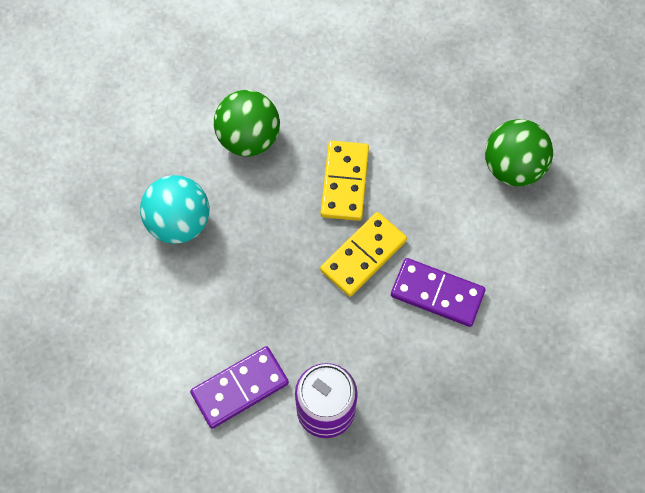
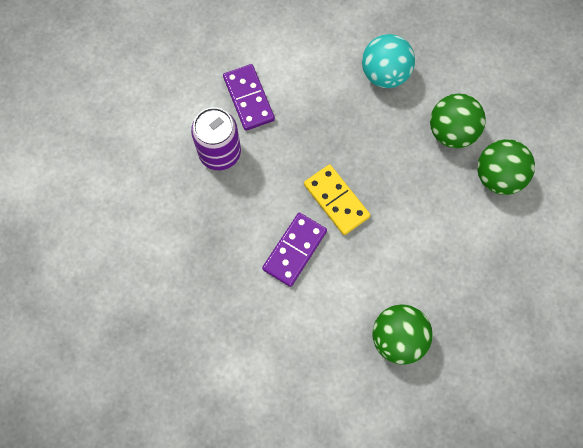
camera: 100 degrees right, 5 degrees up
(298, 85) = (498, 176): none -> green ball
(344, 182) = (402, 198): yellow domino -> none

